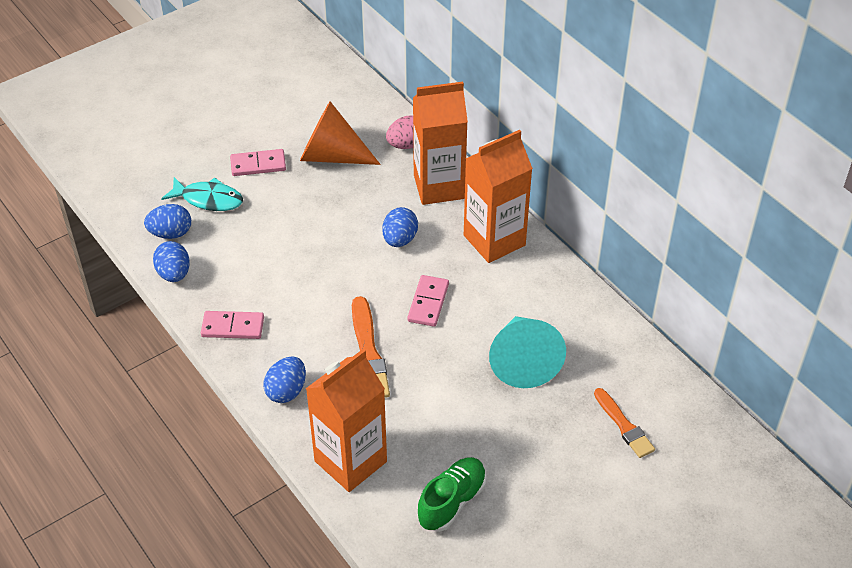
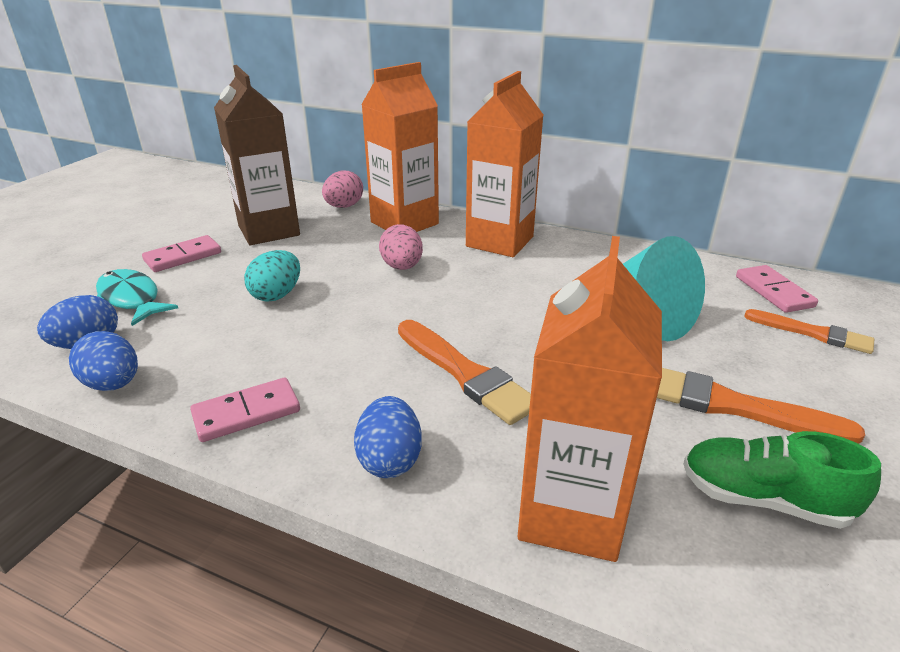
camera: 30 degrees left, 15 degrees down
(208, 199) = (131, 299): turquoise fish -> turquoise fish turned 120 degrees counterclockwise
(299, 234) = (277, 295): none -> turquoise egg
(332, 156) = (269, 230): orange cone -> brown carton
(400, 239) = (402, 267): blue egg -> pink egg
(428, 303) = (487, 304): pink domino -> pink domino (774, 291)
(452, 501) = (763, 499): green shoe -> green shoe turned 75 degrees counterclockwise
(501, 448) = (732, 406): none -> orange brush

